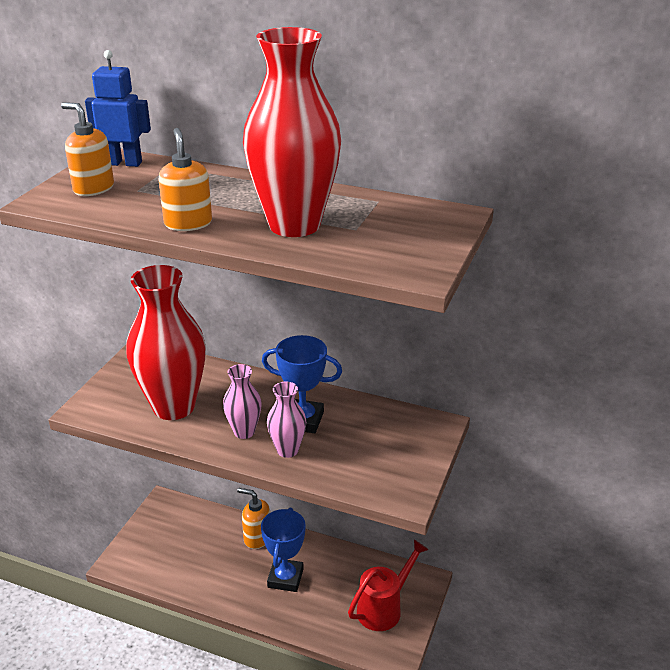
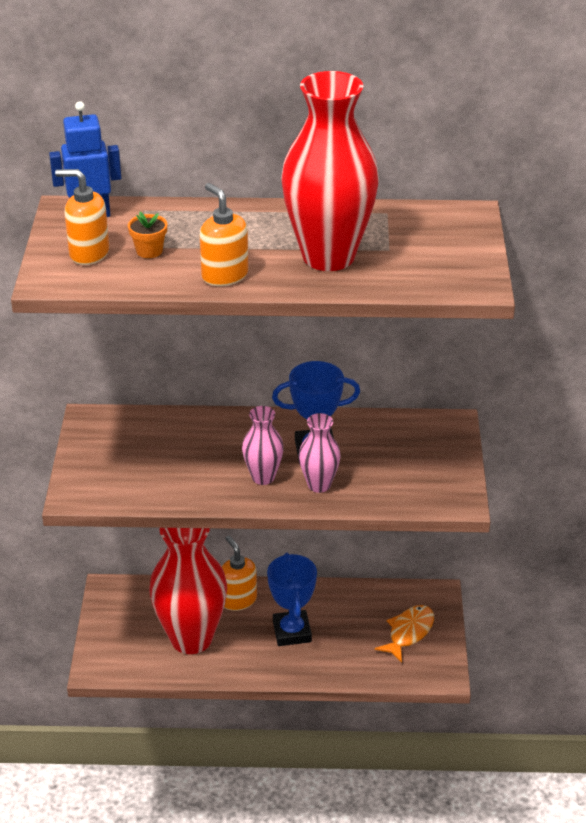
camera: 20 degrees left, 5 degrees up
(144, 195) = (149, 251): none -> orange flower pot
(174, 407) = (171, 469): red vase -> red vase (191, 638)
(257, 538) = (238, 600): orange soap dispenser -> orange soap dispenser turned 60 degrees clockwise
(384, 608) = (409, 632): red watering can -> orange fish

